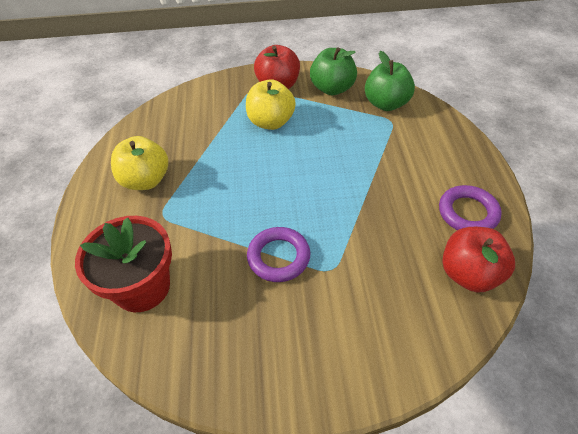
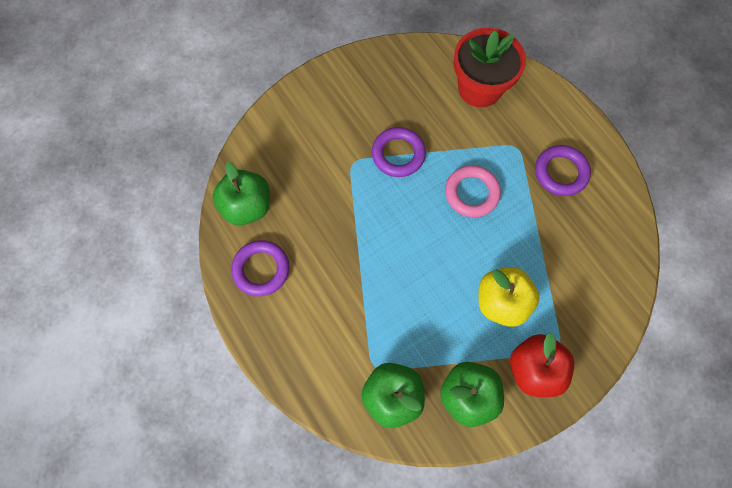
camera: 150 degrees right, 20 degrees up
(146, 180) = (561, 172): yellow apple -> purple ring
(234, 196) = (471, 193): none -> pink ring
(469, 274) = (247, 206): red apple -> green apple

